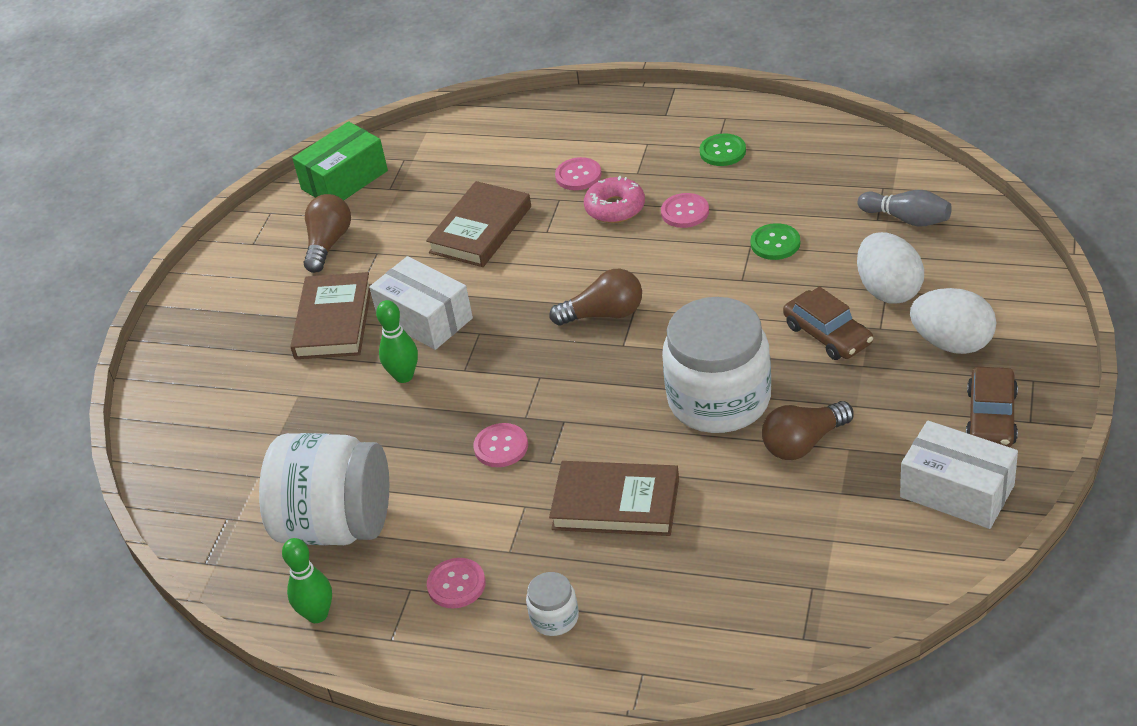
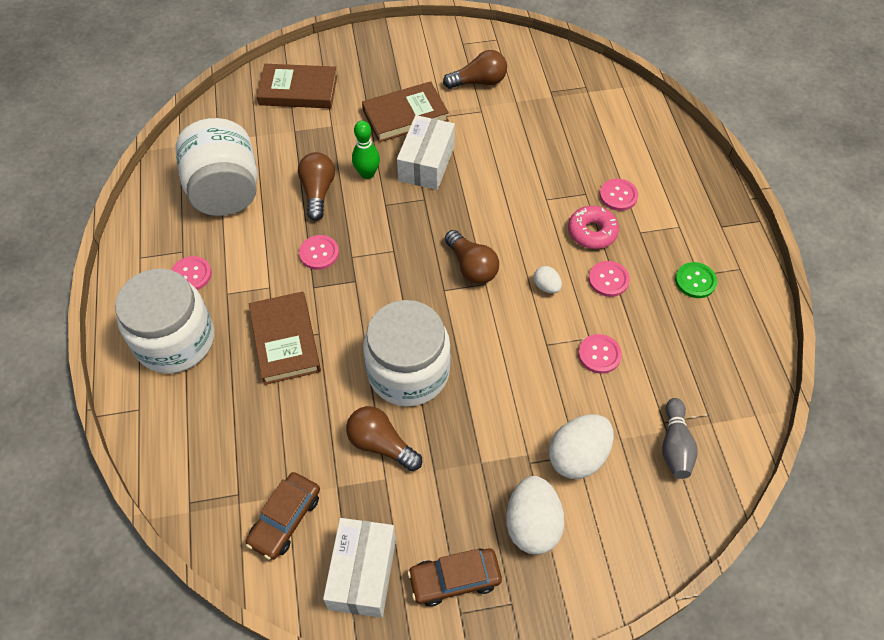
camera: 60 degrees right, 15 degrees up
(317, 614) = (151, 212): green bowling pin -> none
(344, 180) = (547, 63): green box -> none
(401, 429) = (318, 192): none -> brown light bulb
(480, 229) = (530, 159): brown book -> brown book (298, 90)
(554, 617) = (175, 340): white jar -> white jar, size x2.34
(666, 261) = (546, 286): none -> white egg
(775, 243) = (599, 354): green button -> pink button
(827, 334) = (507, 425): brown car -> brown car (285, 519)

